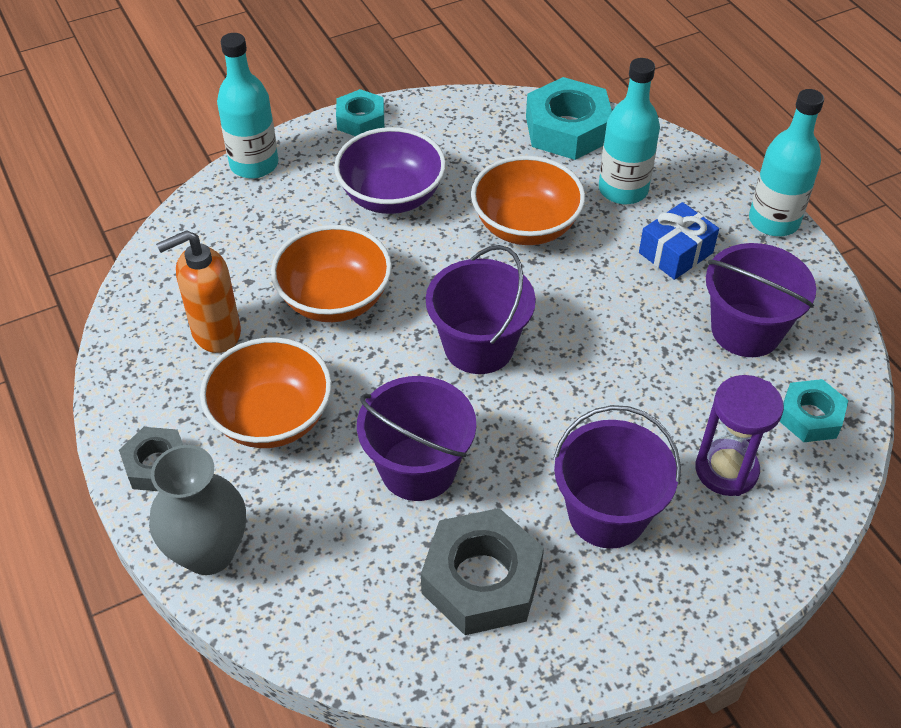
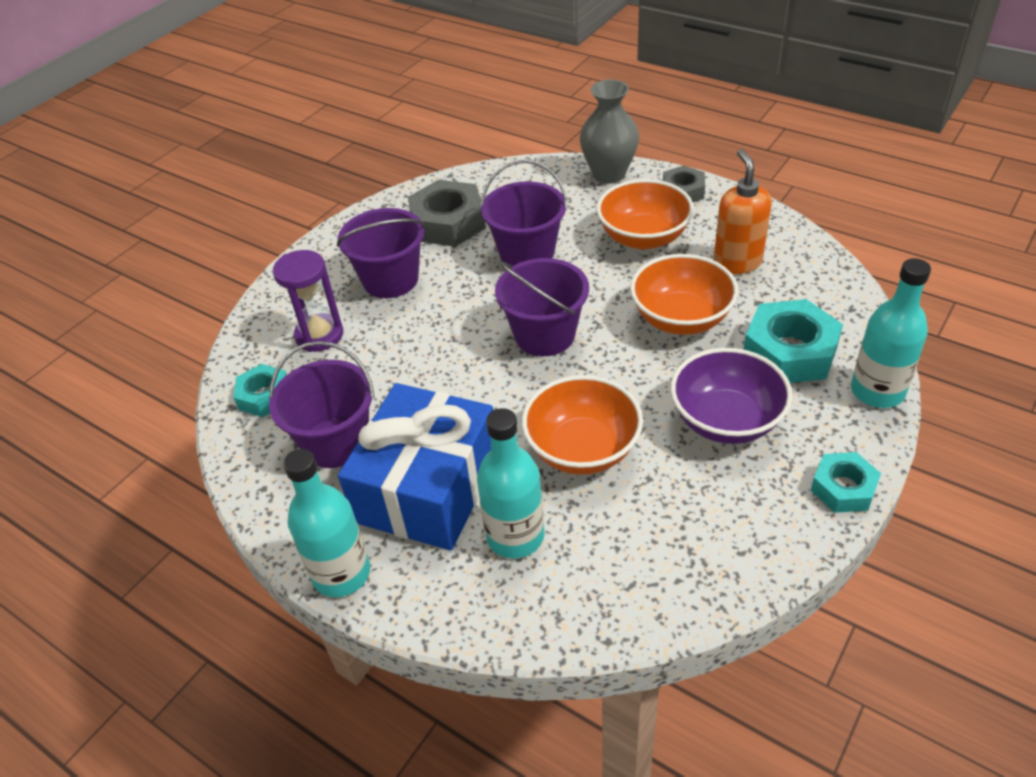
camera: 155 degrees right, 5 degrees down
(215, 333) = (737, 262): orange soap dispenser -> orange soap dispenser turned 45 degrees counterclockwise
(567, 129) = (624, 590): turquoise nut -> turquoise nut (789, 352)
(675, 253) = (428, 488): blue gift -> blue gift, size x2.04

